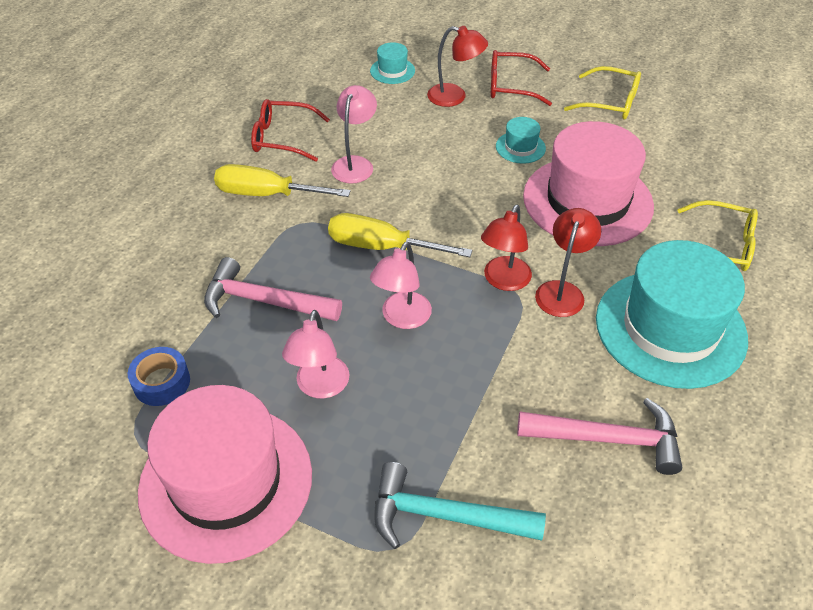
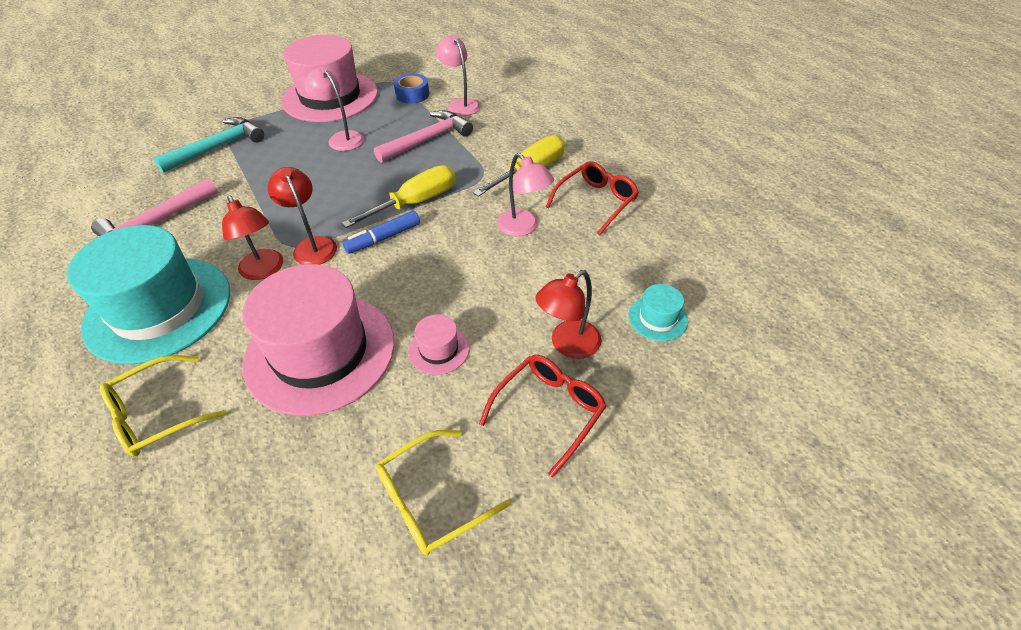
camera: 125 degrees right, 0 degrees up
(402, 318) = (345, 185): pink lamp -> pink lamp (460, 104)
(448, 239) = (383, 238): none -> blue marker
(520, 147) = (439, 349): turquoise hat -> pink hat

